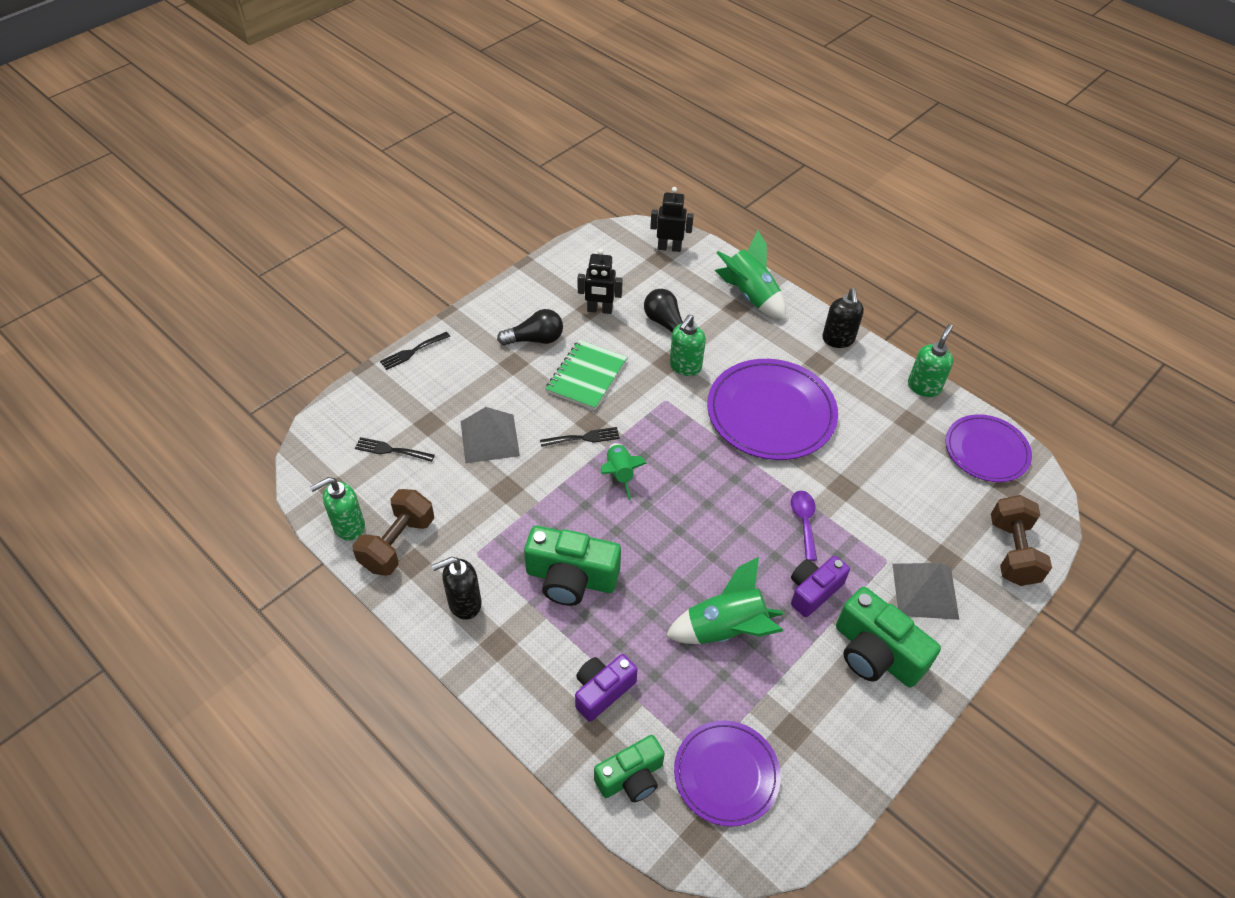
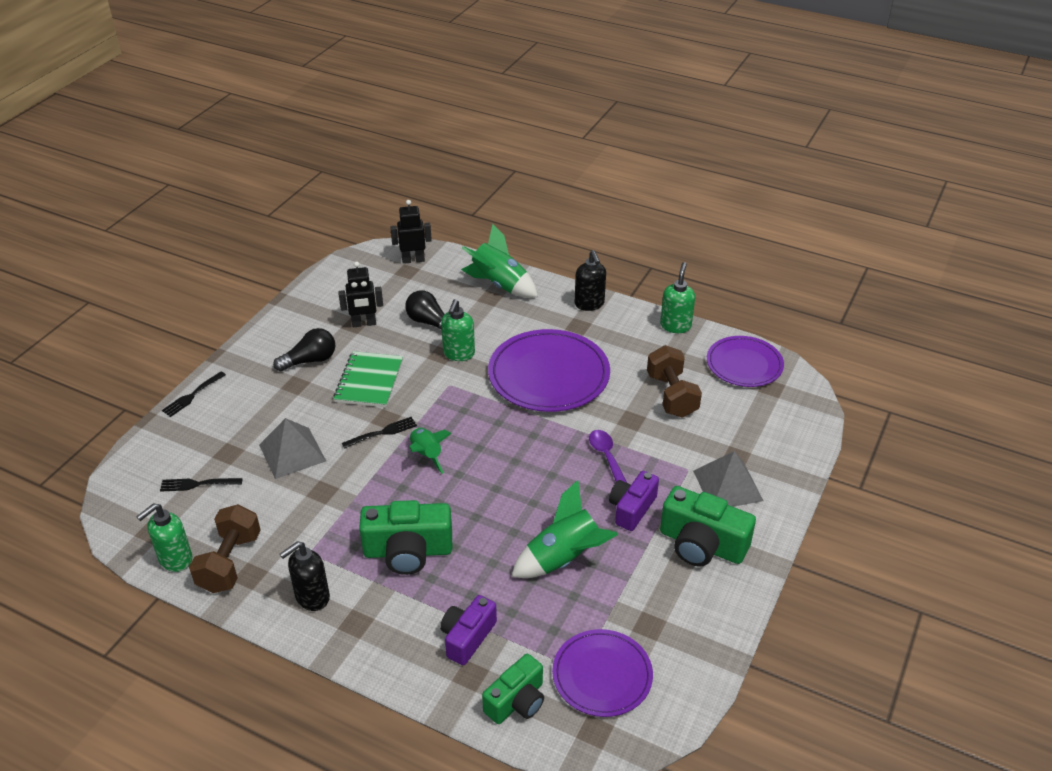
camera: 15 degrees left, 10 degrees down
(1012, 552) = (790, 438): brown dumbbell -> brown dumbbell (671, 395)

